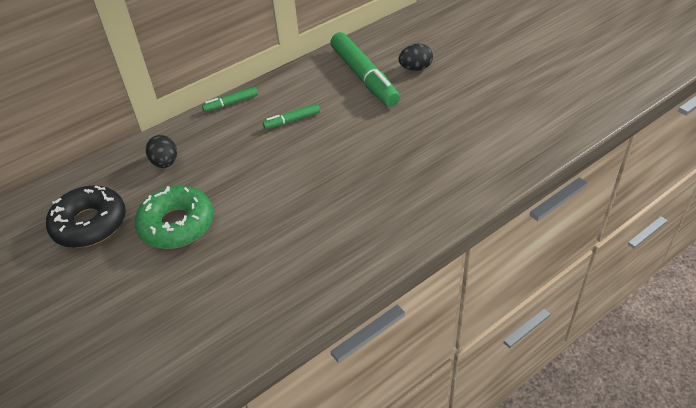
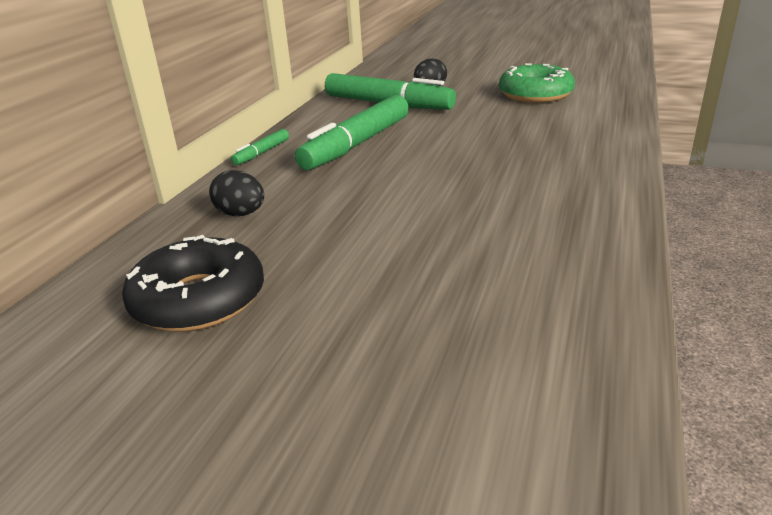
camera: 35 degrees left, 15 degrees down
(177, 225) = (340, 253): green donut -> green donut (535, 94)
(292, 120) = (357, 144): green marker -> green marker, size x2.17

